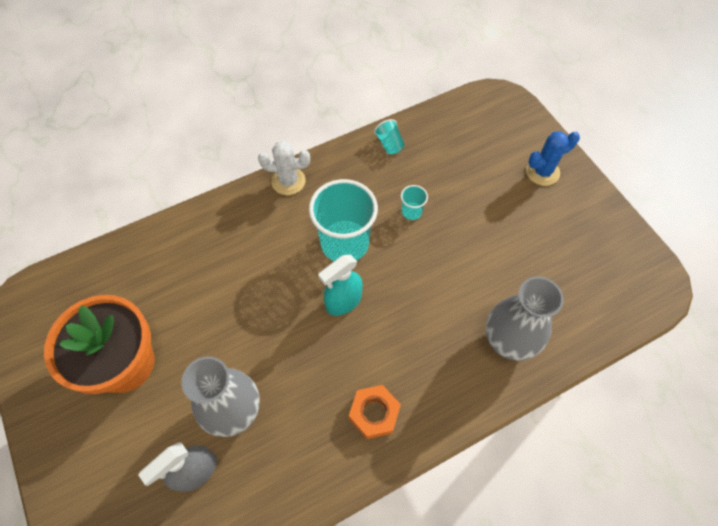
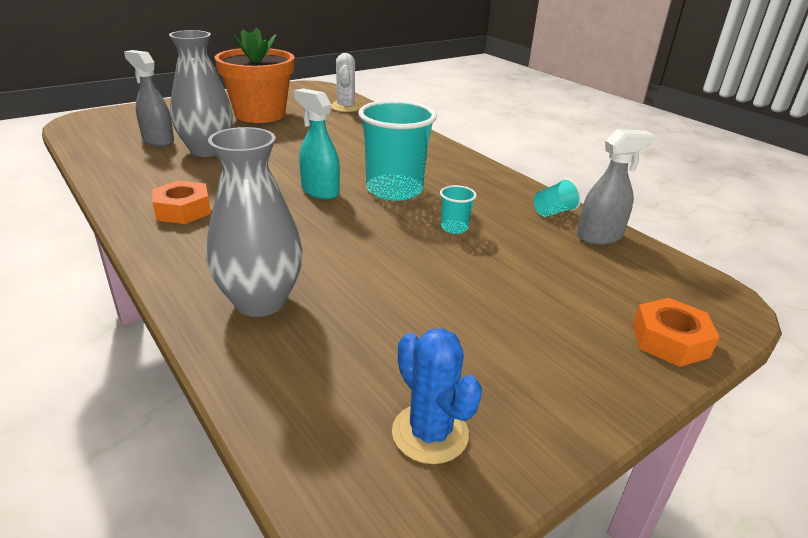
camera: 80 degrees right, 30 degrees down
(288, 181) = (464, 160): white cactus -> white cactus (345, 107)
(426, 129) = (599, 236): none -> grey spray bottle
(535, 136) = (670, 340): none -> orange nut
(542, 172) = (593, 346): blue cactus -> blue cactus (430, 433)

